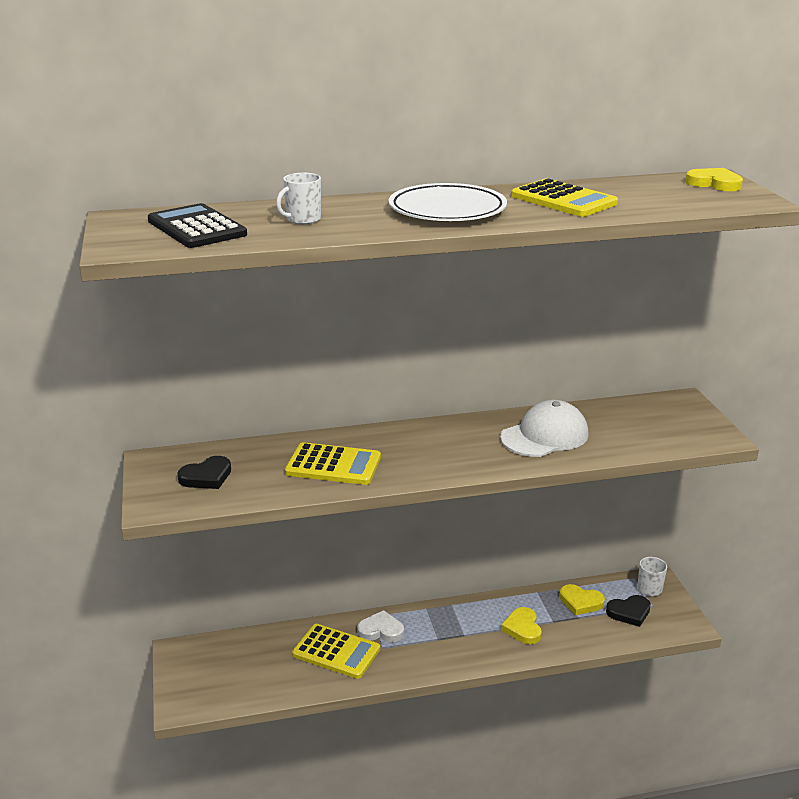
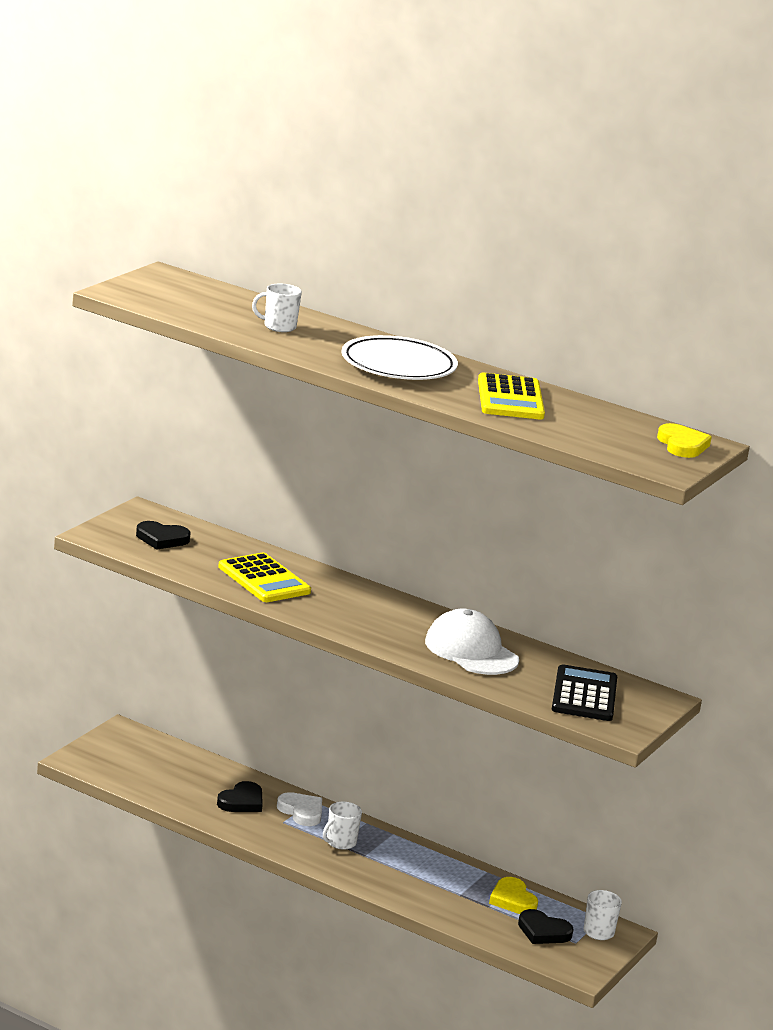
camera: 40 degrees right, 5 degrees down
(196, 228) = (196, 301): black calculator -> black calculator (584, 695)
(336, 652) = (242, 802): yellow calculator -> black heart
(437, 637) = (340, 842): none -> white mug
(522, 628) = (424, 881): yellow heart -> none
(544, 436) = (471, 651): white cap -> white cap turned 135 degrees counterclockwise

